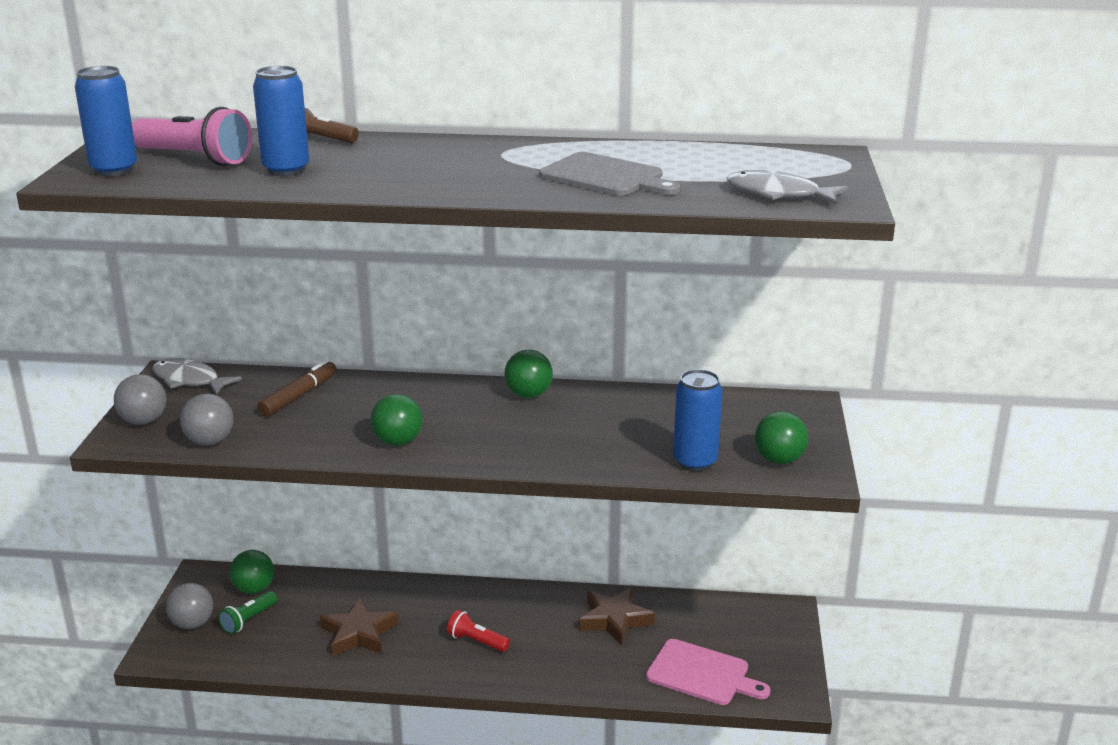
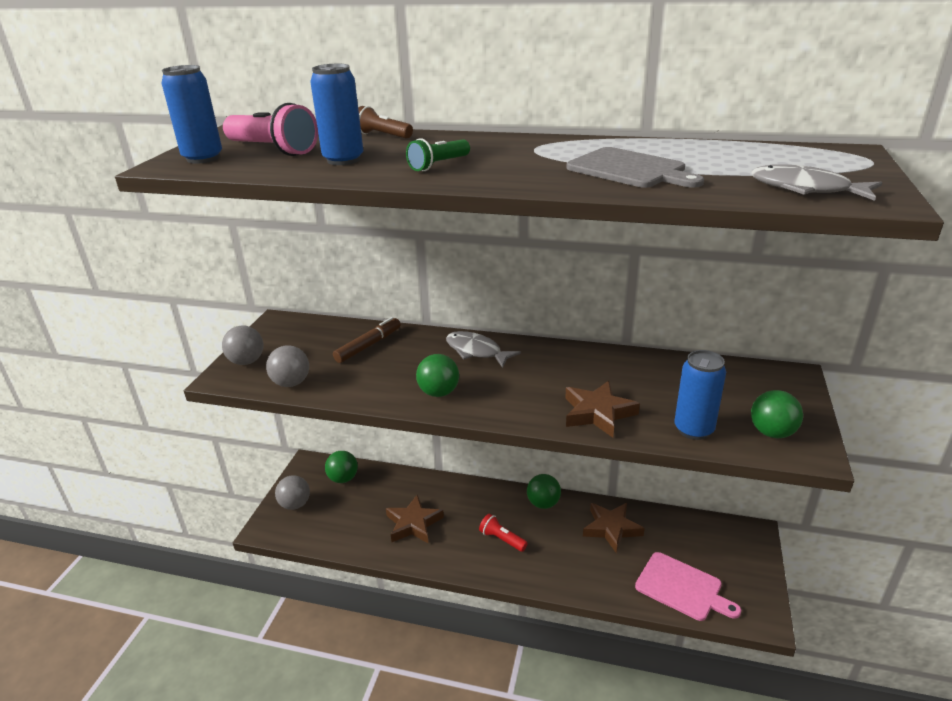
camera: 10 degrees right, 5 degrees up
(190, 380) = (290, 328): grey fish -> grey fish (476, 351)
(248, 620) = (335, 505): green flashlight -> green flashlight (438, 165)
(528, 395) = (551, 354): green ball -> green ball (543, 503)
(587, 452) = (597, 413): none -> brown star

